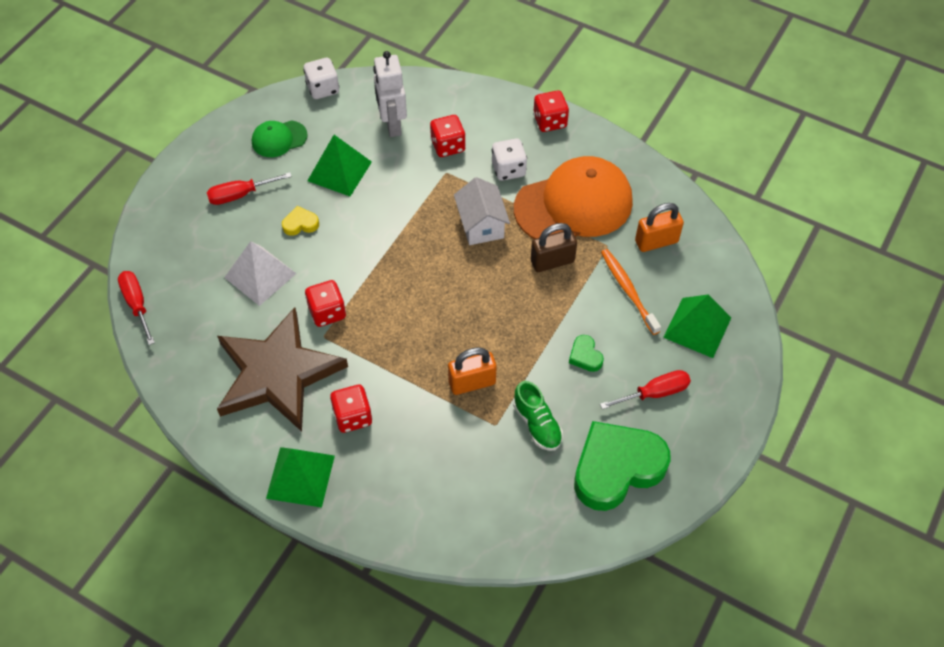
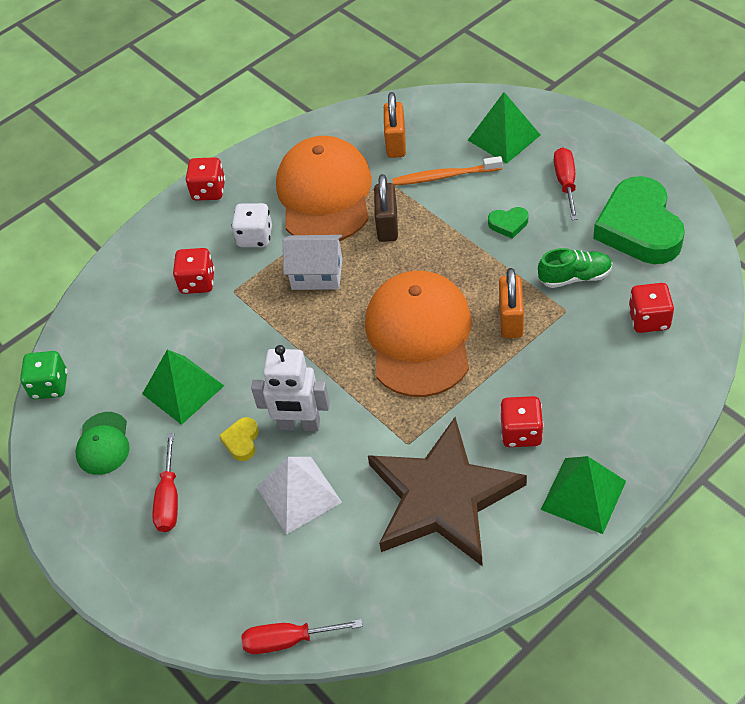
camera: 65 degrees left, 5 degrees down
(323, 89) = (50, 386): white dice -> green dice
(327, 312) = (376, 434): red dice -> red dice (649, 319)
(392, 125) = (141, 327): white robot -> white robot (299, 425)
(434, 317) = (419, 336): none -> orange cap

